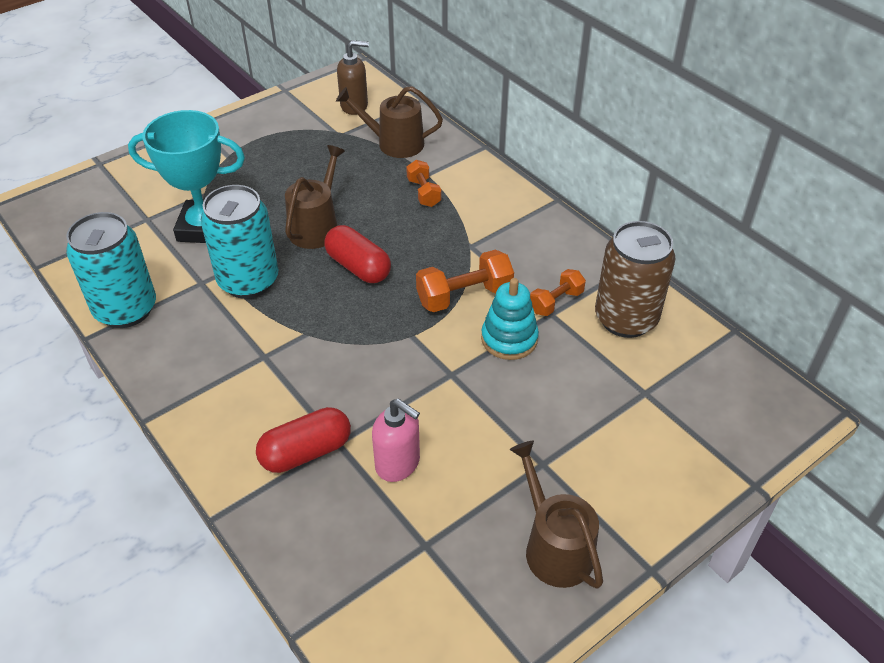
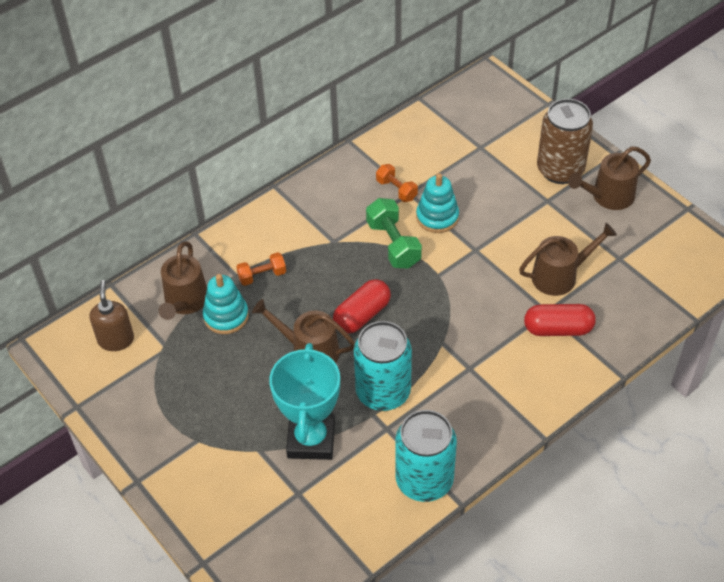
camera: 90 degrees left, 5 degrees up
(306, 452) = (558, 329): red capsule -> red capsule turned 60 degrees counterclockwise
(372, 169) = (226, 316): none -> turquoise stacking toy
(398, 464) = (559, 276): pink soap dispenser -> brown watering can
(464, 296) = (393, 244): orange dumbbell -> green dumbbell
(625, 319) = (411, 152): brown can -> brown can (560, 170)

